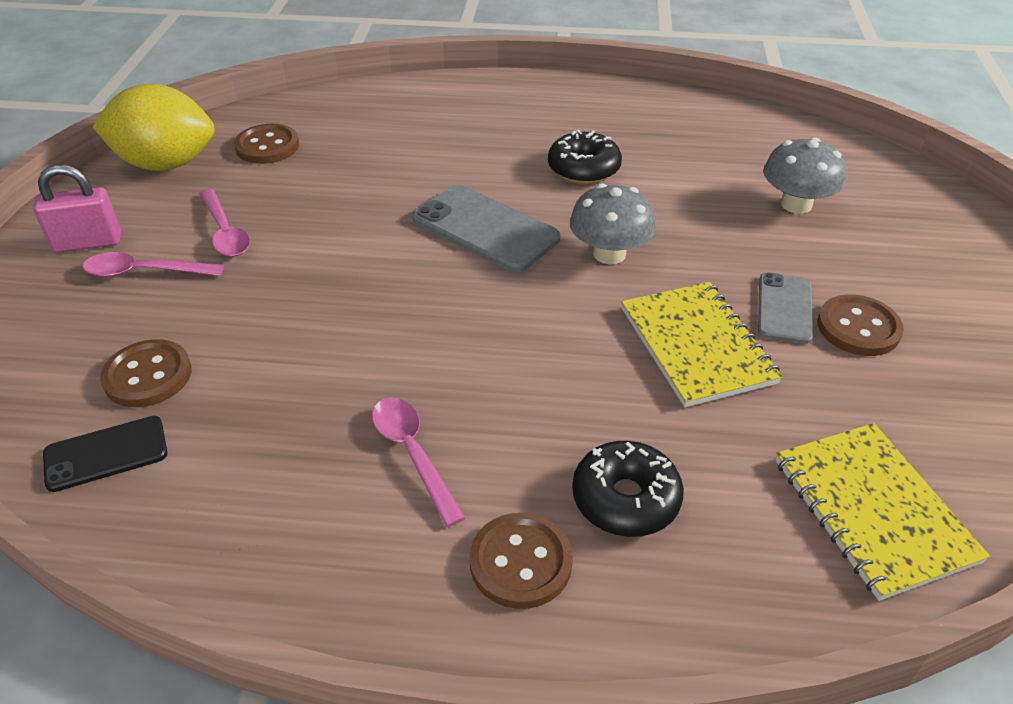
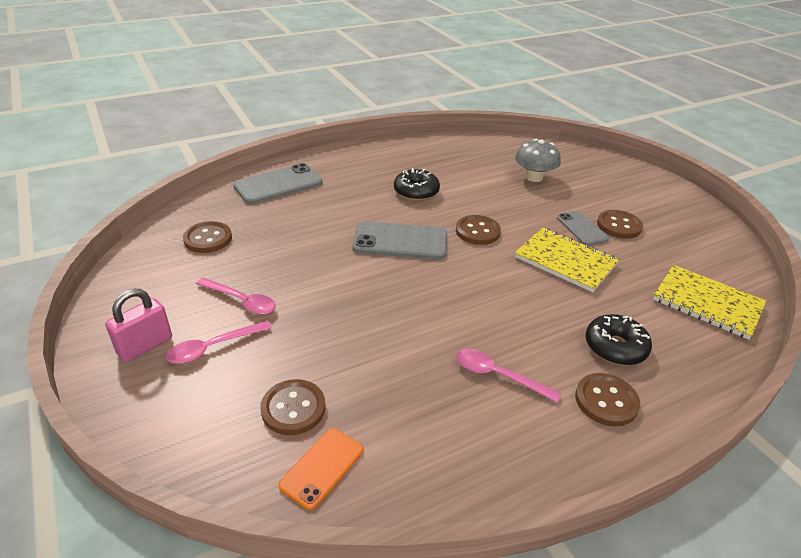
camera: 35 degrees left, 5 degrees down
(106, 453) = (322, 467): black phone -> orange phone
(166, 164) = (144, 274): yellow lemon -> none
(414, 104) = (278, 184): none -> grey phone
(609, 254) = (477, 231): grey mushroom -> brown button

